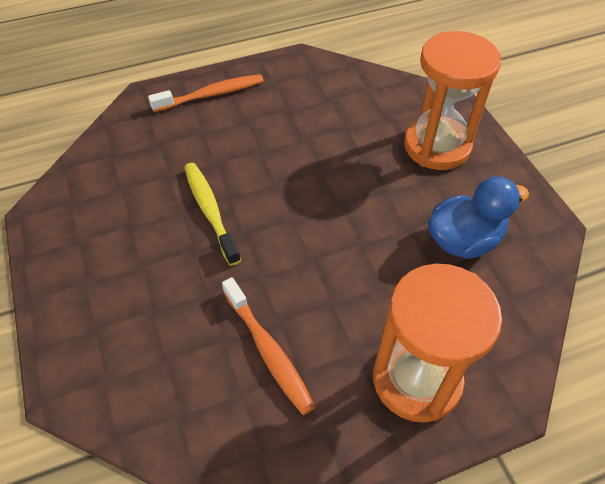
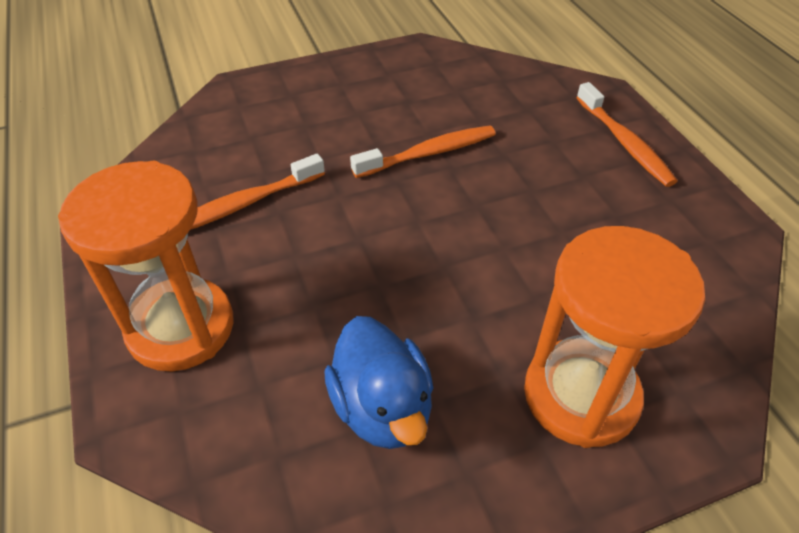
camera: 90 degrees right, 5 degrees down
(210, 211) = (428, 153): yellow toothbrush -> orange toothbrush

